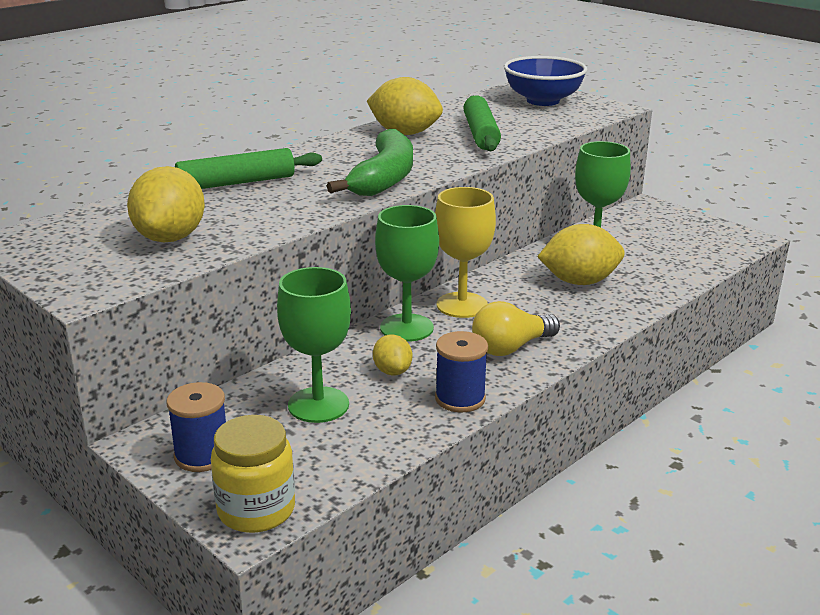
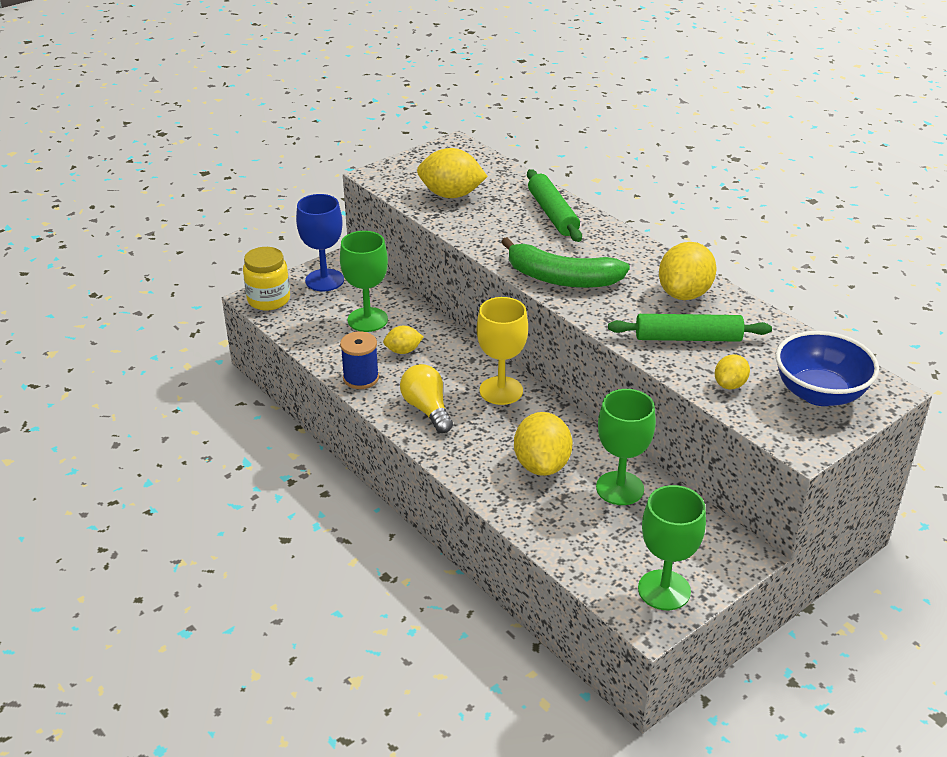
camera: 95 degrees right, 10 degrees up
(202, 455) = (324, 280): blue spool -> blue goblet
(406, 328) = (466, 360): green goblet -> green goblet (664, 590)
(546, 123) = (730, 385): none -> yellow lemon

